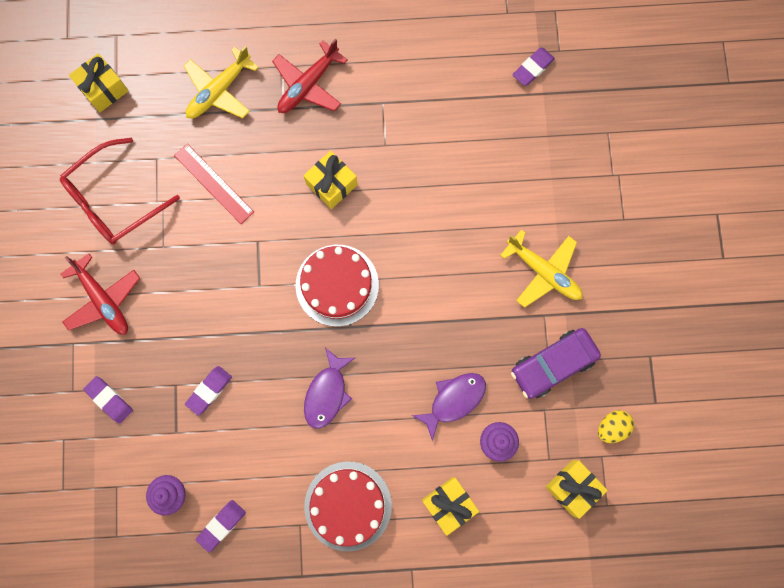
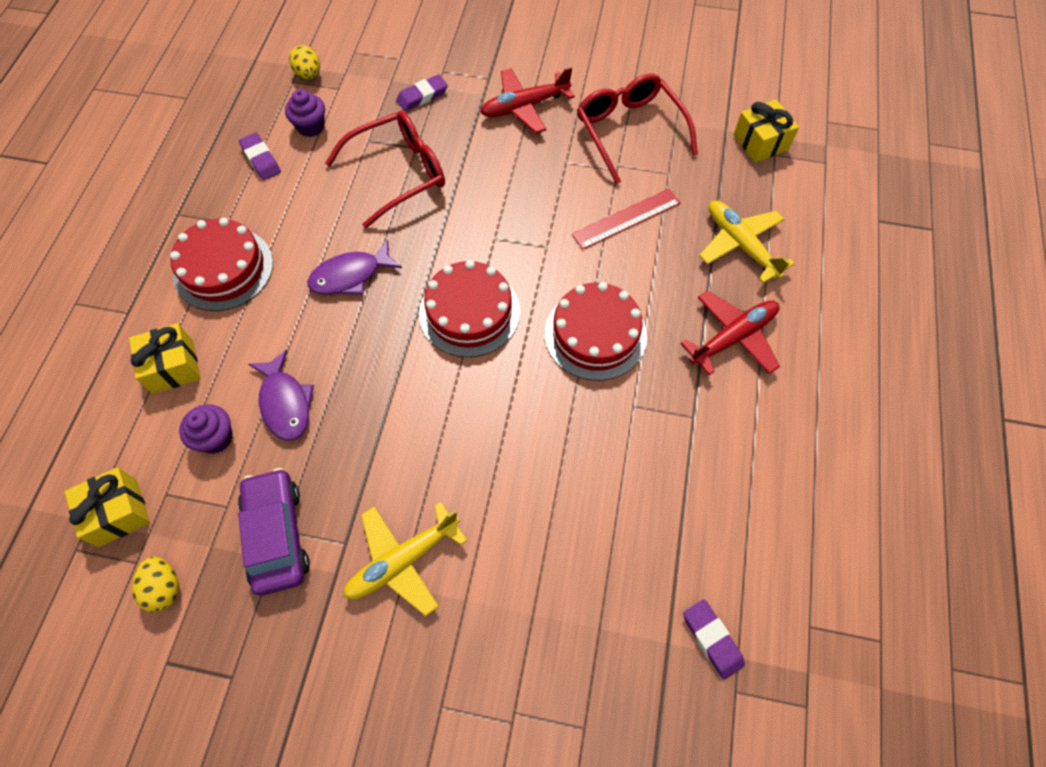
camera: 105 degrees right, 15 degrees down
(103, 523) = (309, 74): none -> yellow egg
(209, 390) = (398, 173): purple eraser -> red glasses
(308, 85) = (733, 337): red plane -> red plane turned 90 degrees clockwise
(327, 393) = (350, 276): purple fish -> purple fish turned 60 degrees counterclockwise
(332, 184) = (595, 334): yellow gift -> red cake

